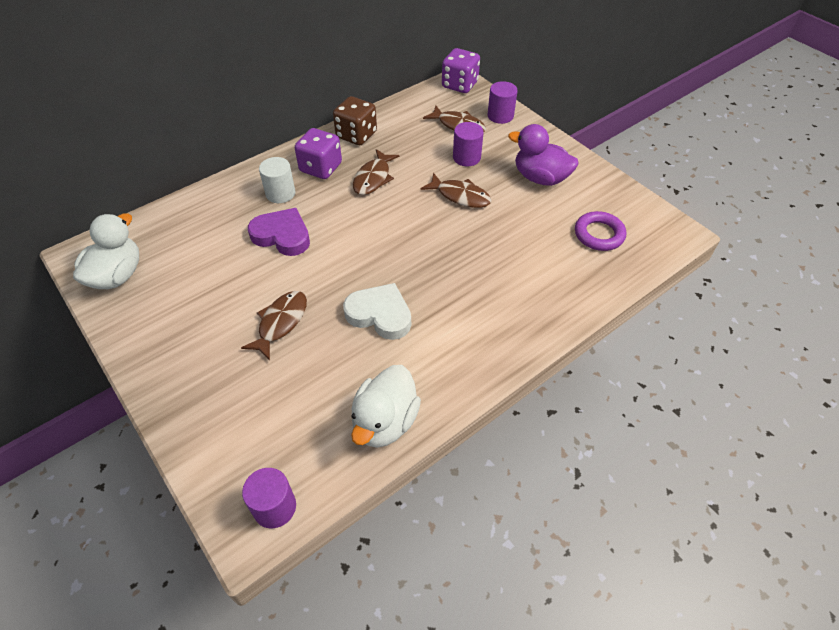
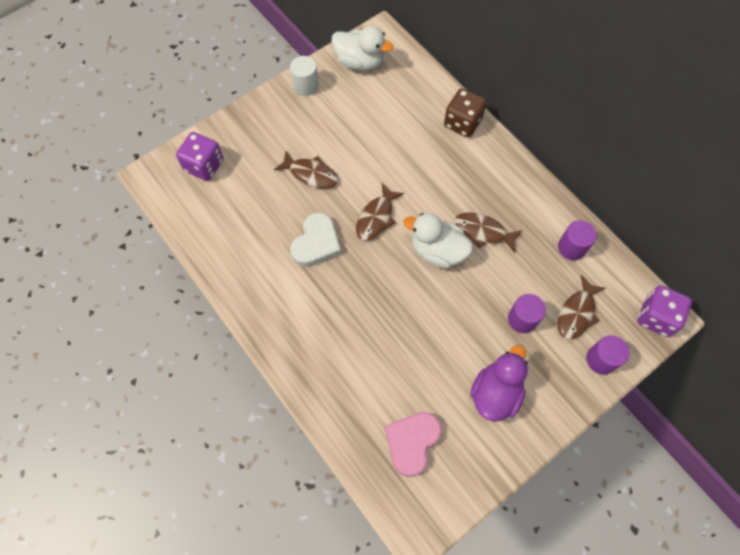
camera: 90 degrees right, 15 degrees up
(274, 507) = (164, 188): purple cylinder -> purple cylinder (571, 247)
(280, 193) = (456, 157): white cylinder -> white cylinder (306, 86)
(282, 235) = (404, 164): purple heart -> none
(321, 168) = (494, 186): purple dice -> purple dice (204, 165)
(356, 135) = (548, 213): brown dice -> brown dice (462, 123)
(385, 422) = (219, 250): white duck -> white duck (437, 251)
(460, 196) = (462, 310): brown fish -> brown fish (376, 217)
(599, 234) = (412, 442): purple ring -> pink heart

